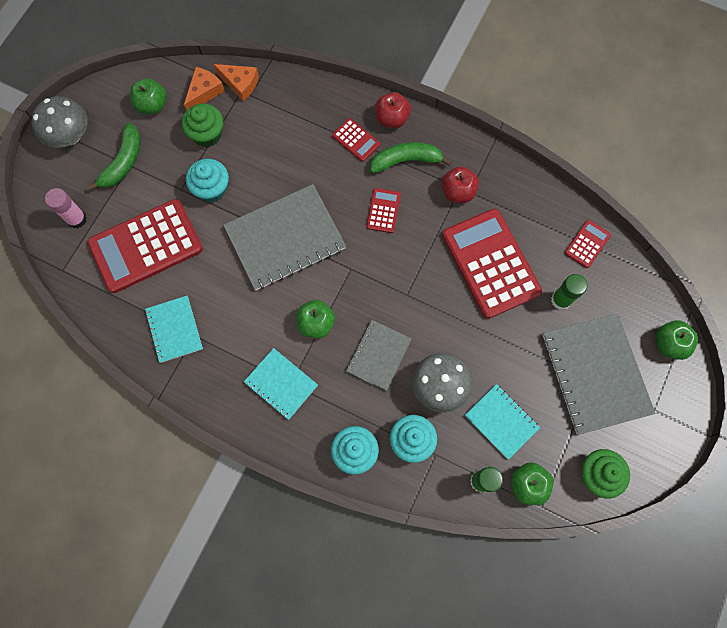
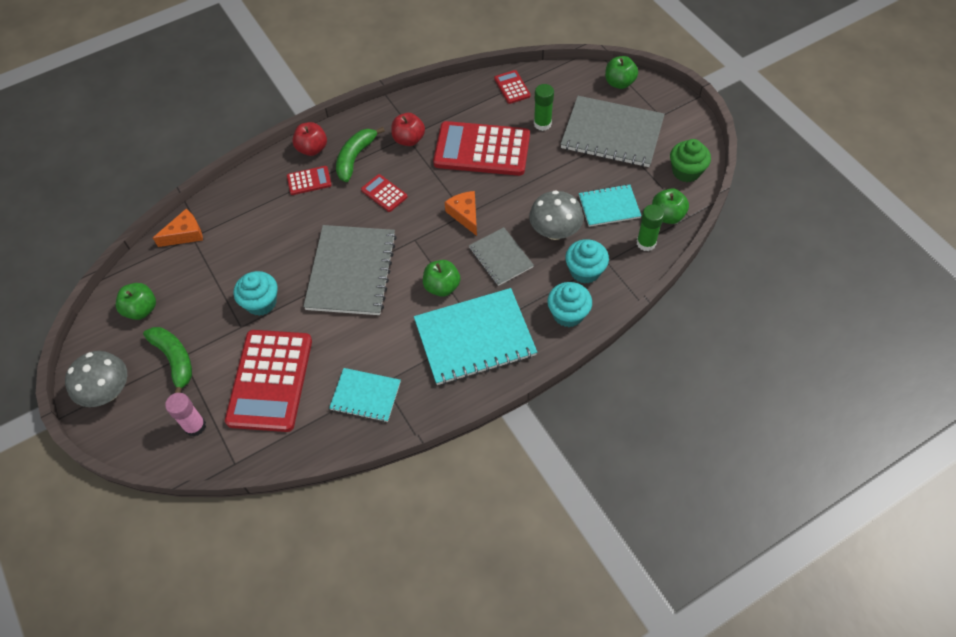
camera: 55 degrees left, 15 degrees down
(204, 92) = (167, 264): orange cheese -> orange cheese (465, 215)
(207, 134) = (208, 281): green cupcake -> none
(281, 384) = (474, 338): turquoise notebook -> turquoise notebook, size x1.78

